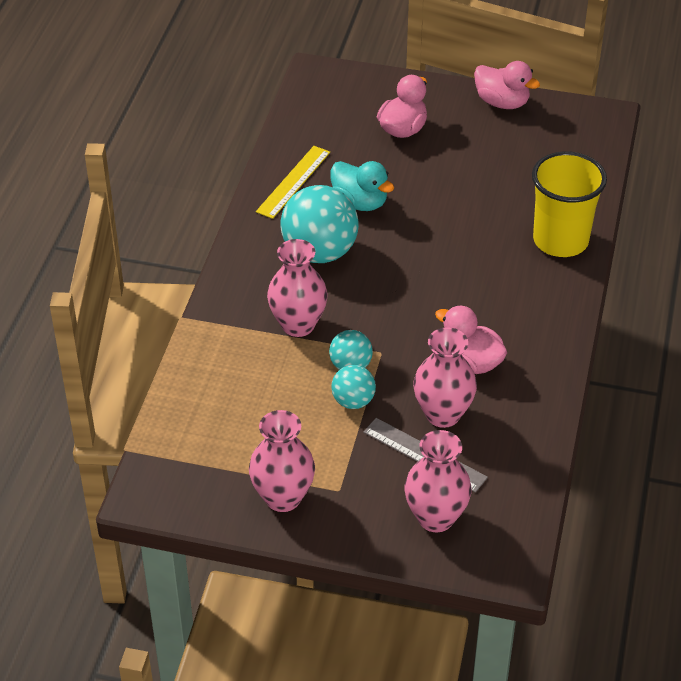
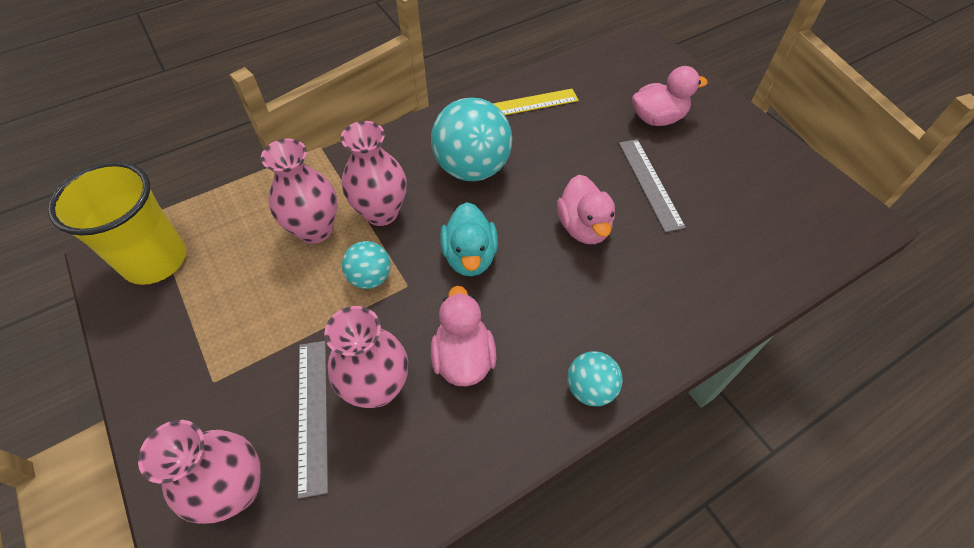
camera: 45 degrees right, 10 degrees up
(283, 497) = (172, 348): pink vase -> pink vase (315, 230)
(353, 401) = (331, 310): turquoise ball -> turquoise ball (590, 388)
(360, 202) = (552, 151): turquoise duck -> turquoise duck (470, 257)
(452, 180) = (649, 183): none -> grey ruler
(502, 102) = (772, 149): pink duck -> pink duck (583, 227)
(560, 240) = (686, 307): yellow cup -> yellow cup (155, 260)

